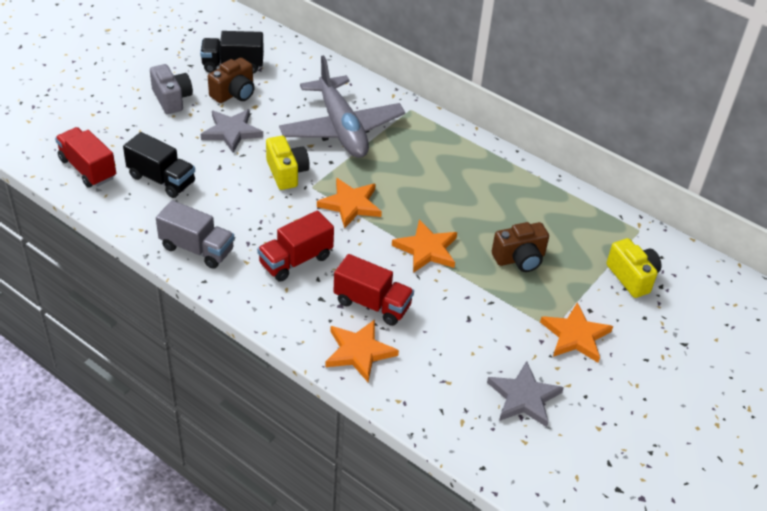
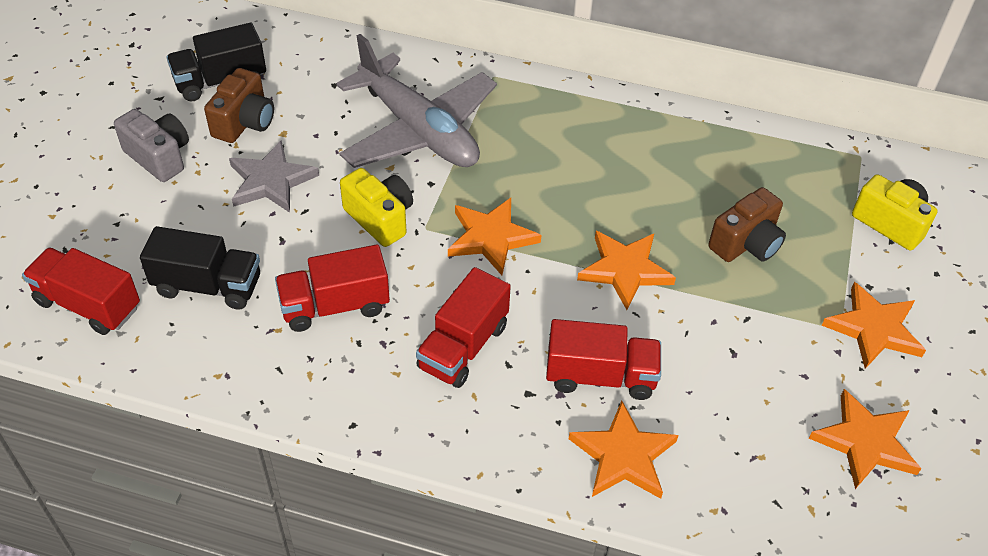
camera: 20 degrees left, 5 degrees up
(197, 249) = (316, 377): grey truck -> none
(230, 213) = (335, 306): none -> red truck
(524, 397) = (865, 442): grey star -> orange star

